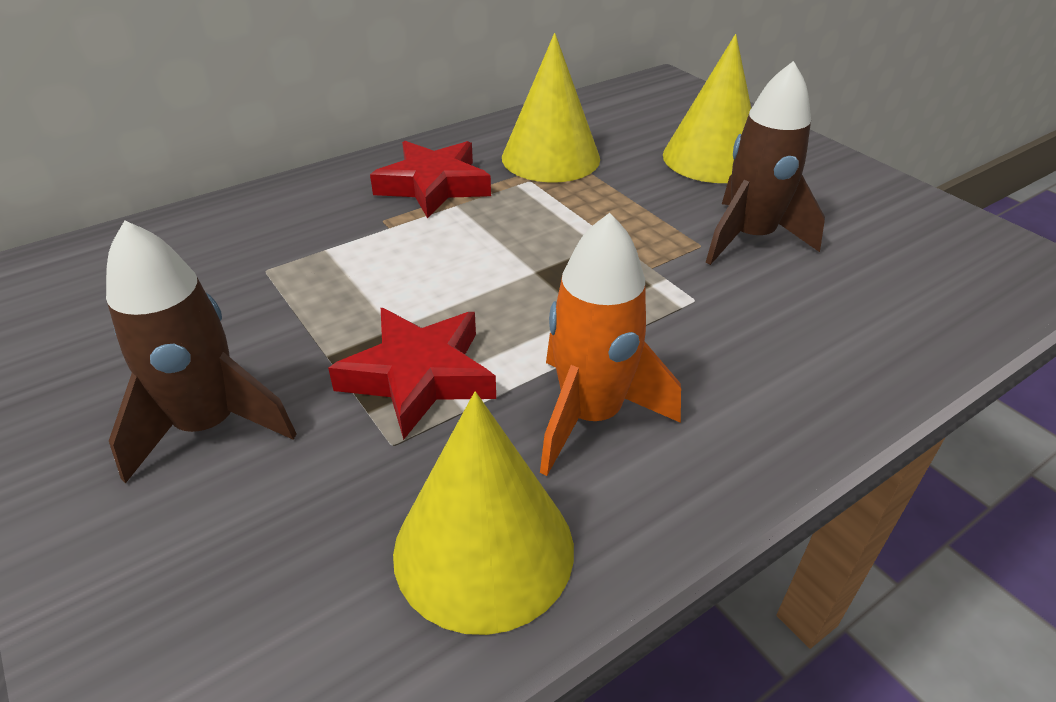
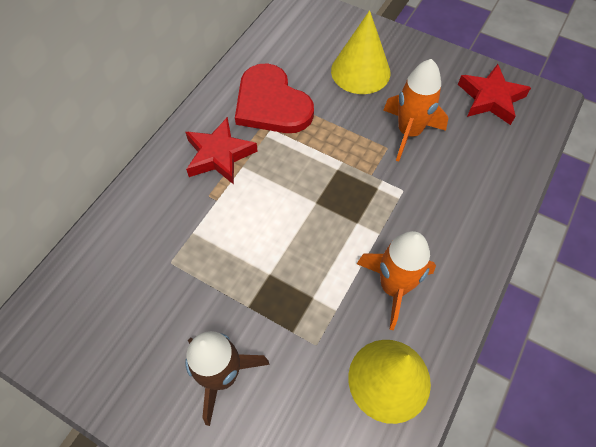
camera: 25 degrees left, 20 degrees up
(419, 376) = (302, 299): red star -> red star (490, 98)
(550, 158) = (271, 104): yellow cone -> red heart
(750, 238) = (409, 132): brown rocket -> orange rocket

